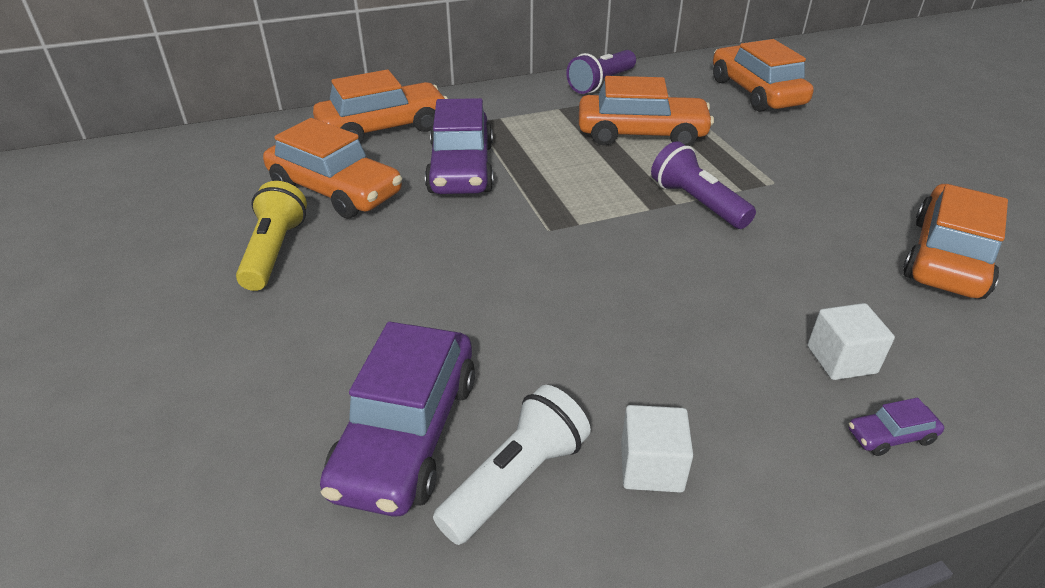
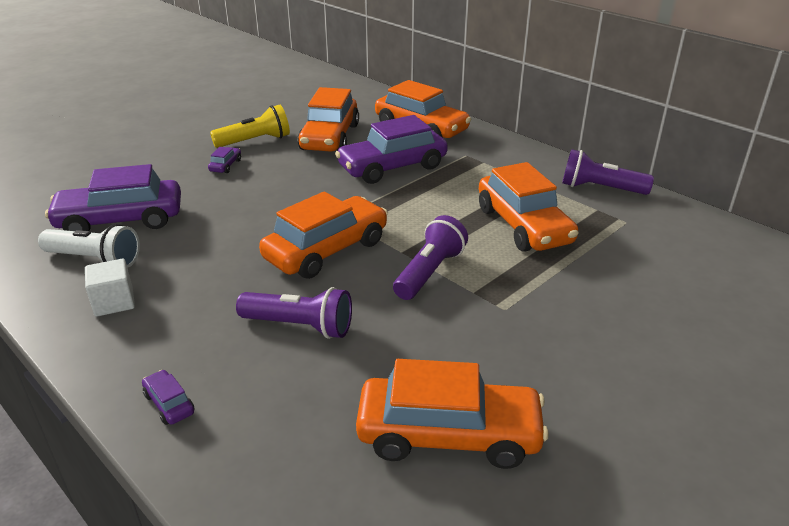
camera: 65 degrees right, 5 degrees down
(325, 293) = (225, 165): none -> purple car
(756, 92) = (695, 274): orange car -> orange car (326, 250)
(765, 306) = (299, 326): none -> purple flashlight
(841, 359) = (249, 372): white cube -> none

